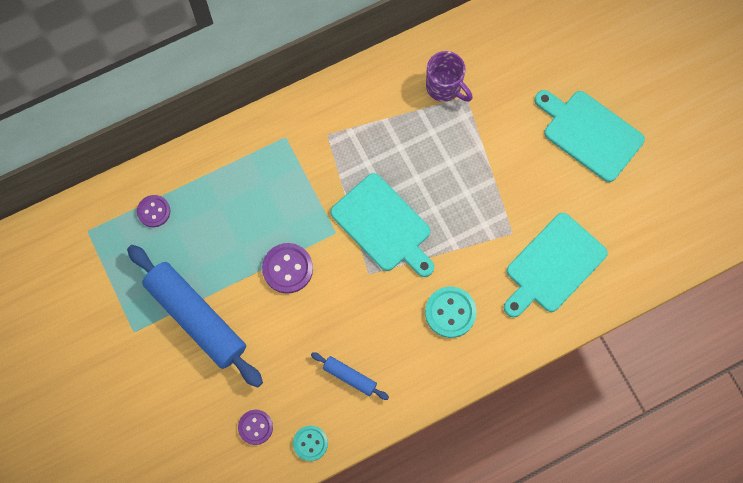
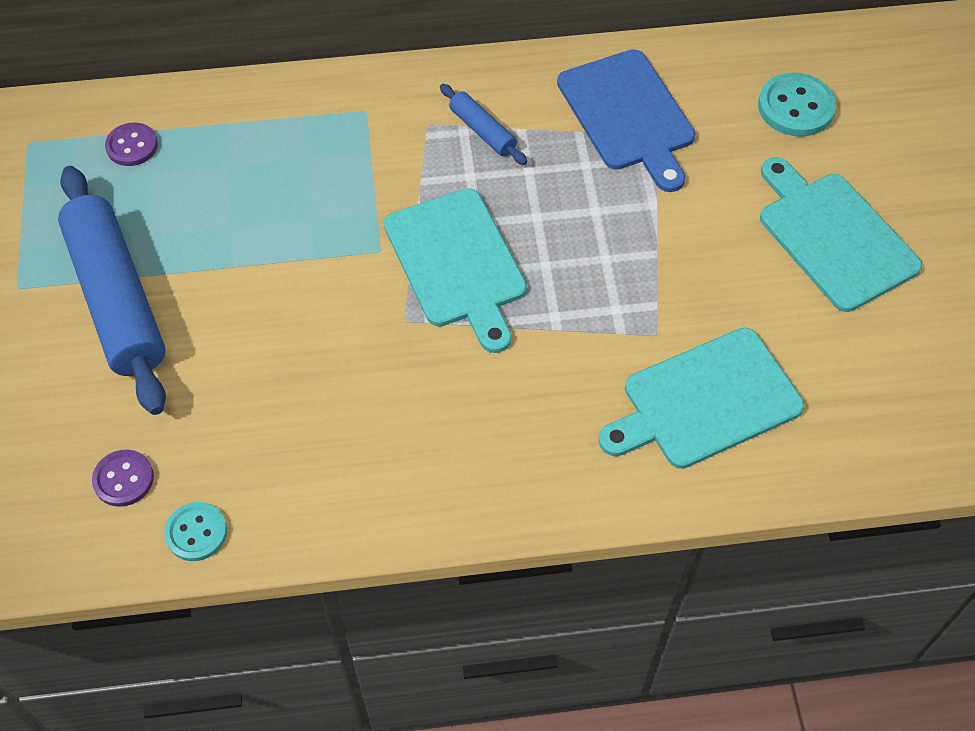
camera: 20 degrees right, 15 degrees down
(287, 268) = (285, 276): purple button -> none
(350, 377) = (306, 455): blue rolling pin -> blue rolling pin (482, 131)
(444, 87) = (628, 115): purple mug -> blue cutting board
(450, 312) = (509, 415): turquoise button -> turquoise button (795, 107)

